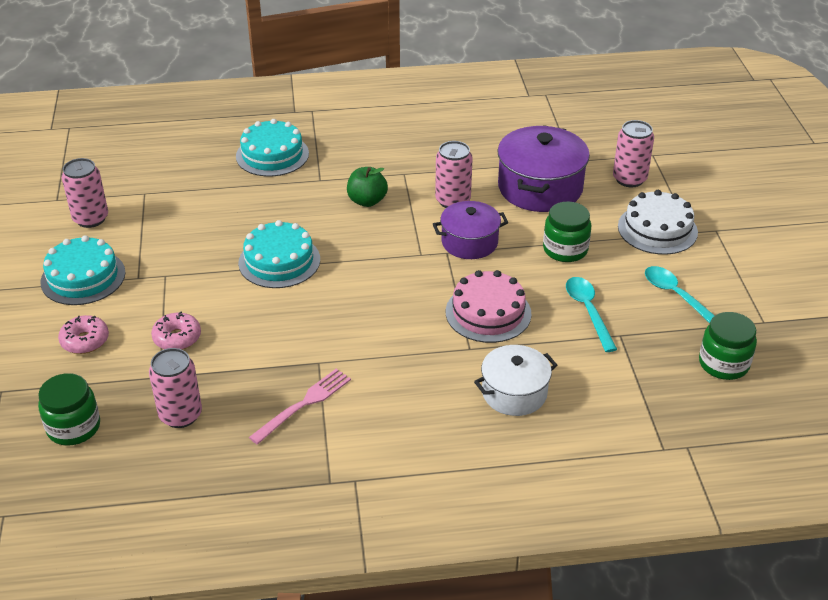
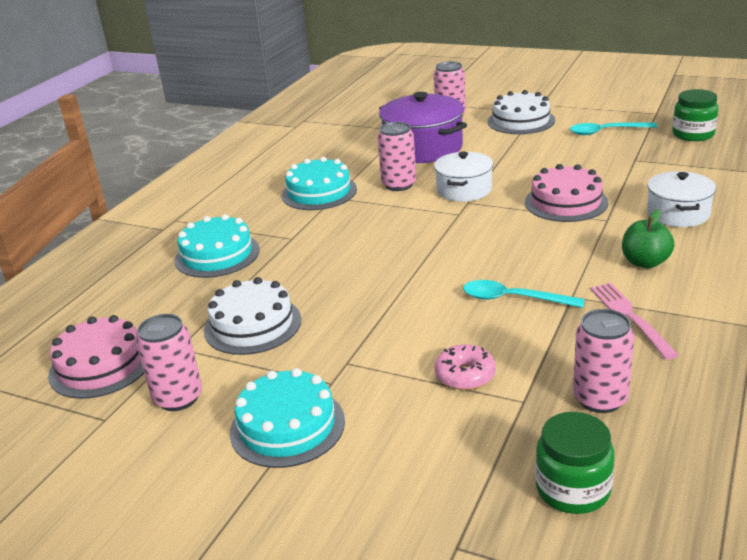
camera: 55 degrees left, 10 degrees down
(85, 341) = (413, 448): pink donut -> none
(109, 170) = (101, 365): none -> pink cake
(188, 213) = (252, 325): none -> white cake
(279, 261) = (395, 286): turquoise cake -> turquoise cake (319, 192)
(367, 201) = (353, 222): green apple -> green apple (645, 262)
(469, 242) = (464, 190): purple pot -> white pot
(565, 249) = (512, 156): green jar -> none
(588, 311) = (597, 164): turquoise spoon -> turquoise spoon (513, 299)

